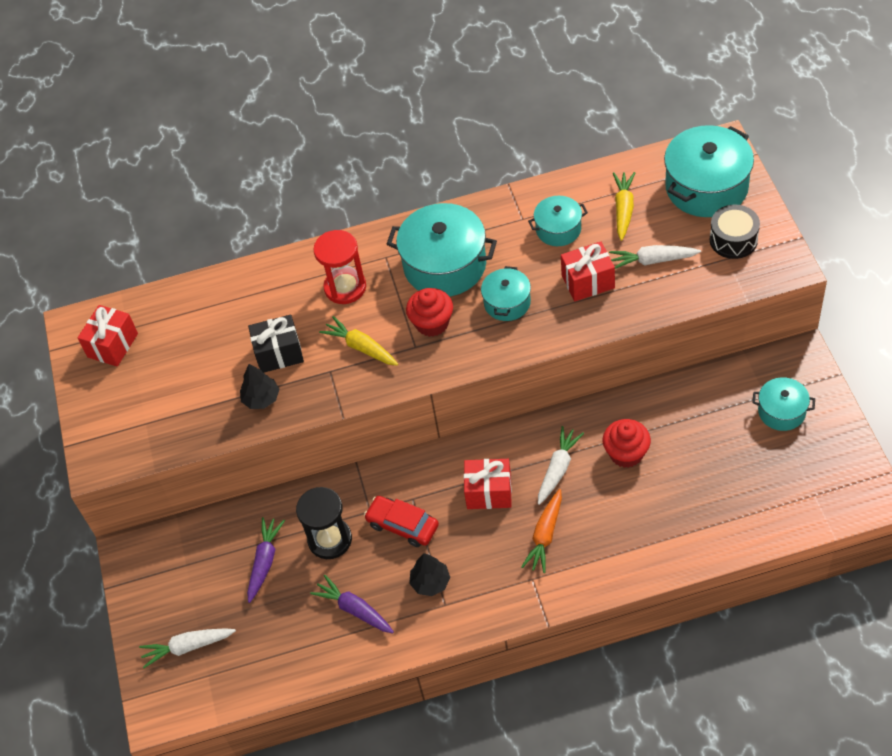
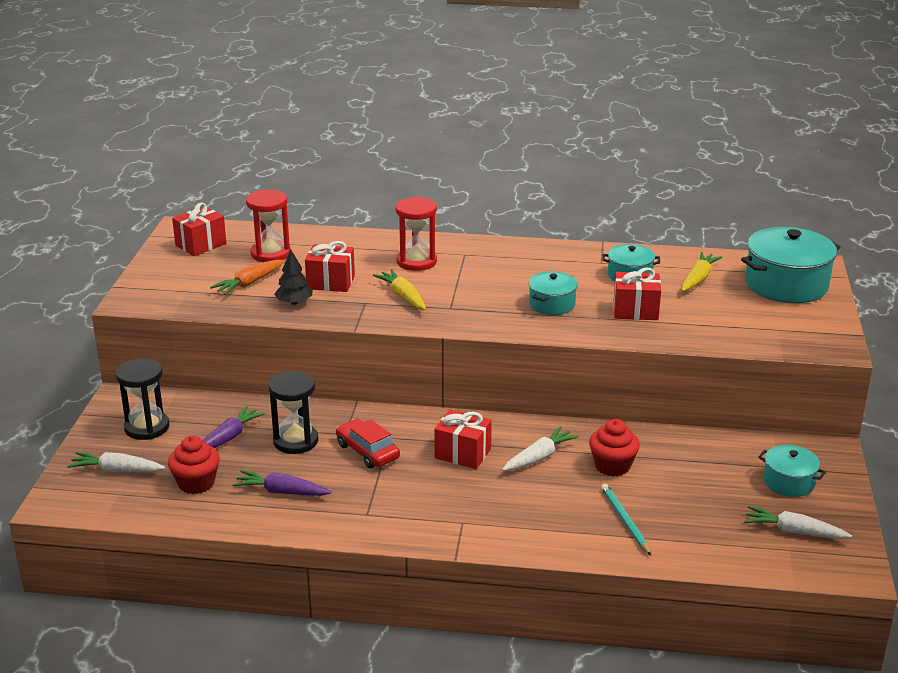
camera: 15 degrees right, 25 degrees down
(180, 580) = (147, 427): none -> black hourglass
(193, 331) = (270, 253): none -> red hourglass
(279, 353) = (330, 282): black gift -> red gift
(354, 609) = (281, 492): purple carrot -> purple carrot turned 45 degrees counterclockwise
(430, 582) = (364, 495): black tree -> none
(432, 323) = (475, 299): red cupcake -> red cupcake (196, 483)
(445, 265) = (512, 271): turquoise pot -> none
(545, 535) = (496, 497): orange carrot -> orange carrot (249, 283)
(652, 260) = (705, 313): white carrot -> white carrot (794, 531)
(667, 518) = (624, 521): none -> turquoise pencil
(733, 240) = (792, 320): black drum -> none

